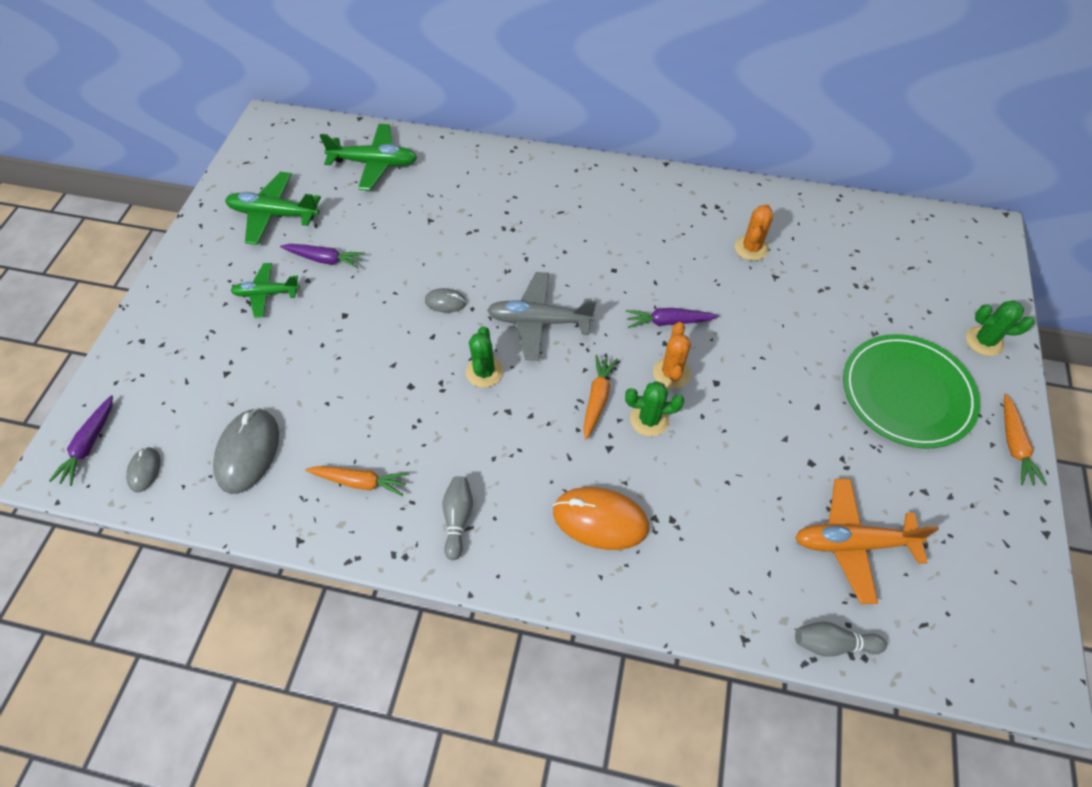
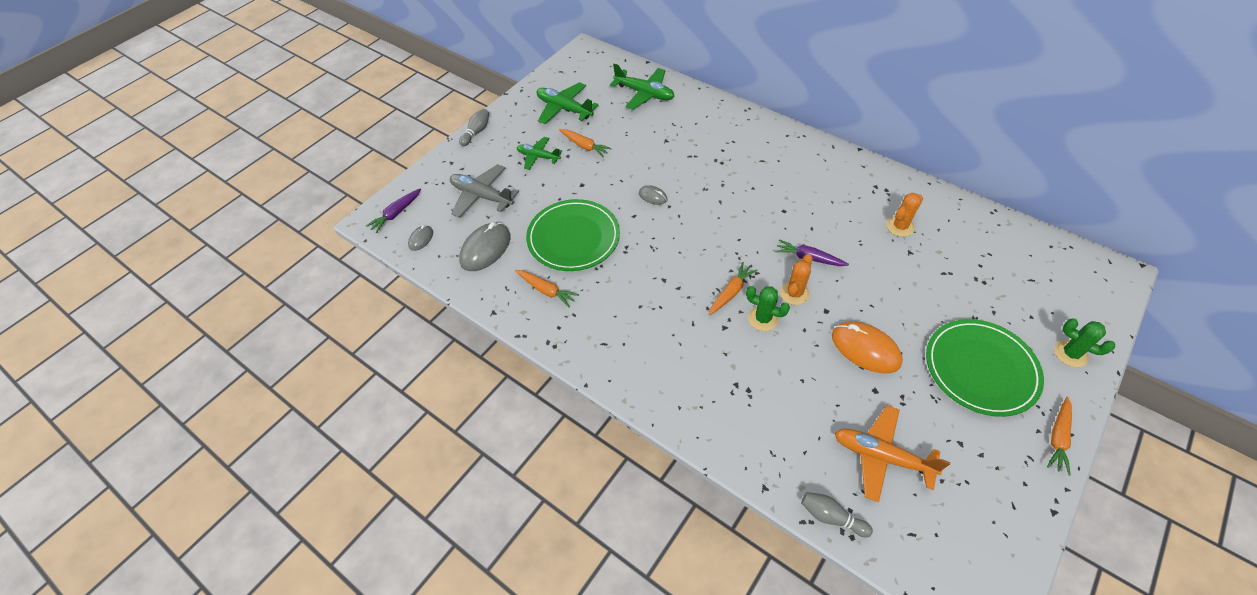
camera: 25 degrees right, 5 degrees down
(325, 259) = (584, 146): purple carrot -> orange carrot
(365, 393) = (573, 237): none -> green plate
(458, 519) = (599, 335): grey bowling pin -> grey bowling pin (476, 132)
(484, 372) = (659, 249): green cactus -> none
(539, 321) = (713, 229): grey plane -> grey plane (482, 196)
(600, 519) = (696, 371): orange mouse -> orange mouse (865, 349)

